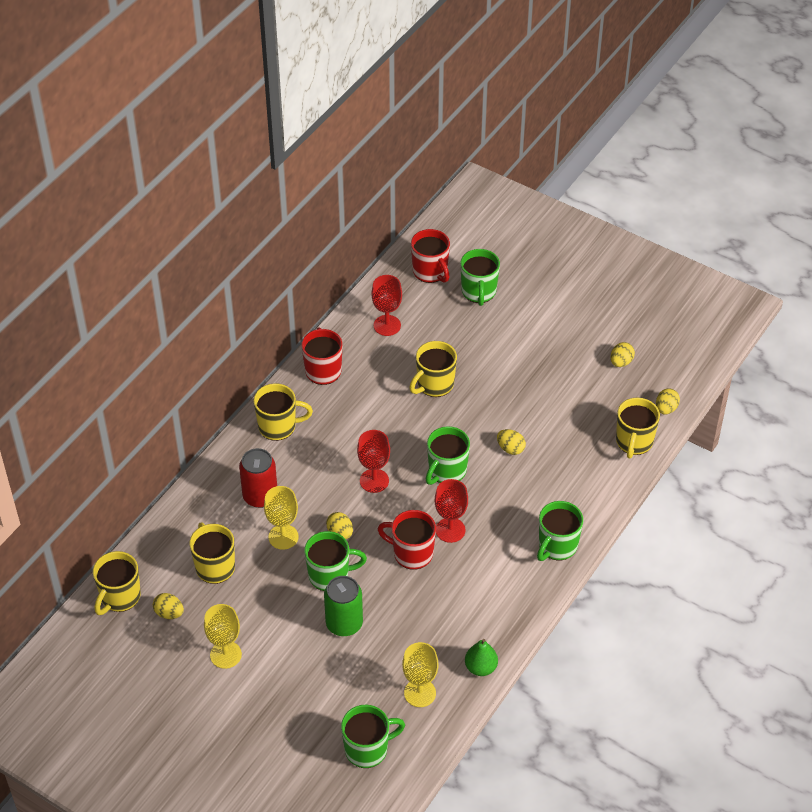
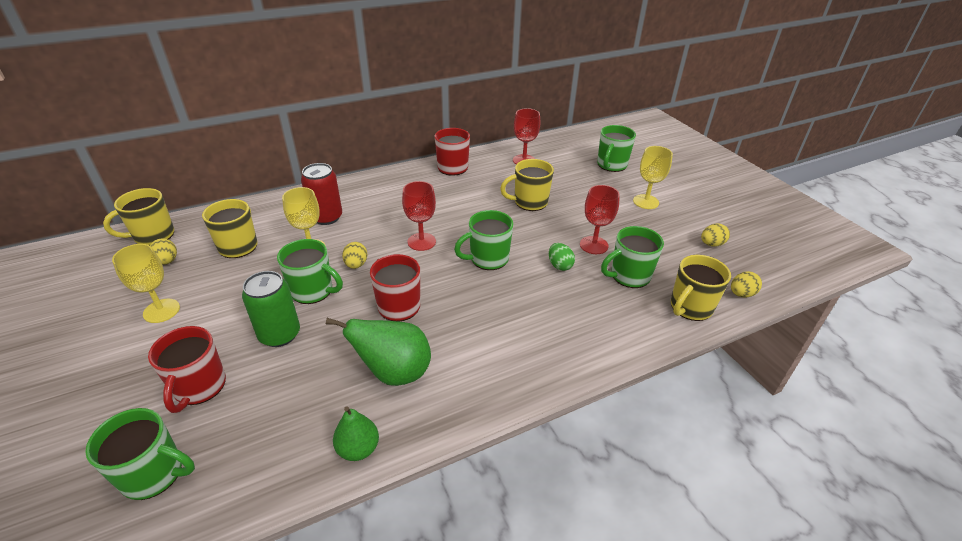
camera: 30 degrees right, 10 degrees down
(278, 426) = (388, 185): yellow mug -> none
(420, 693) = (271, 440): yellow goblet -> yellow goblet (646, 202)
(430, 272) = (582, 145): red mug -> red mug (199, 387)
(450, 530) = (450, 303): red goblet -> red goblet (594, 245)
(458, 607) = (394, 372): none -> green pear
(510, 449) = (559, 265): yellow egg -> green egg
(557, 546) = (544, 364): green mug -> green mug (629, 276)

